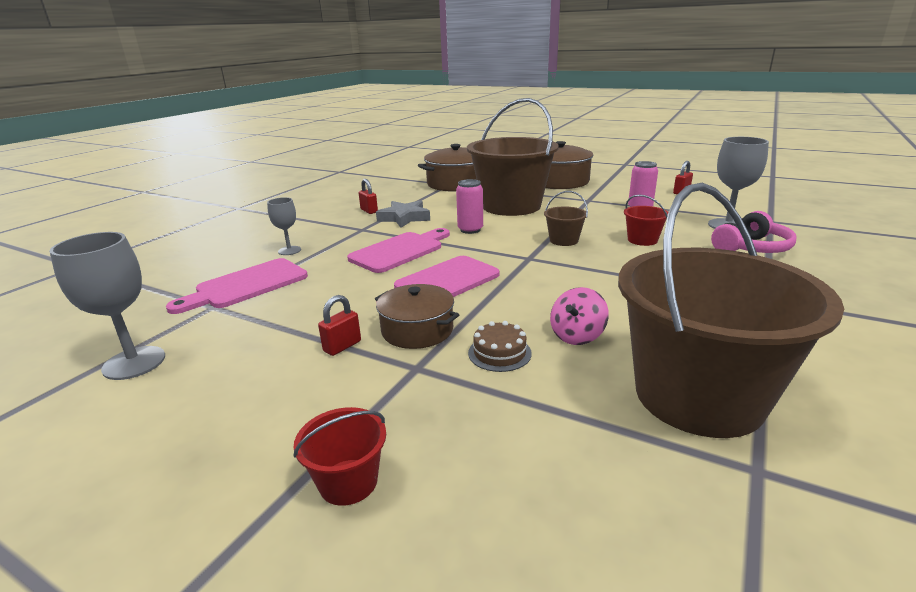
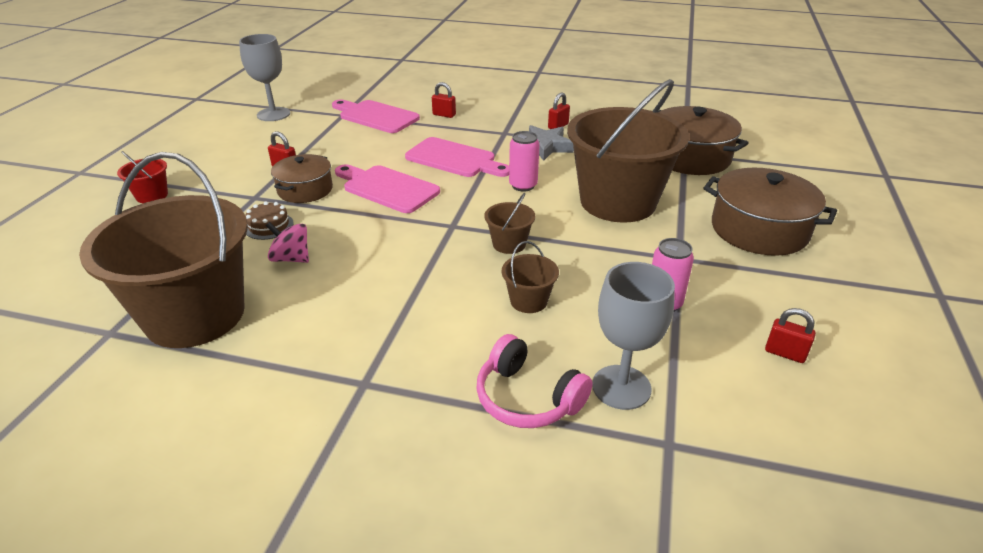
camera: 75 degrees right, 10 degrees up
(289, 250) = (444, 115): grey goblet -> red padlock
(642, 240) = (528, 301): red bucket -> brown bucket

